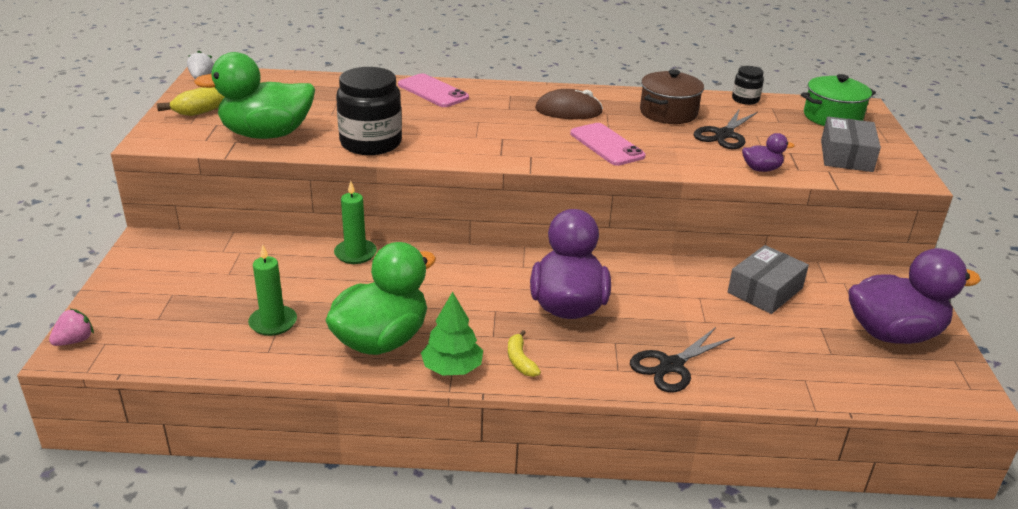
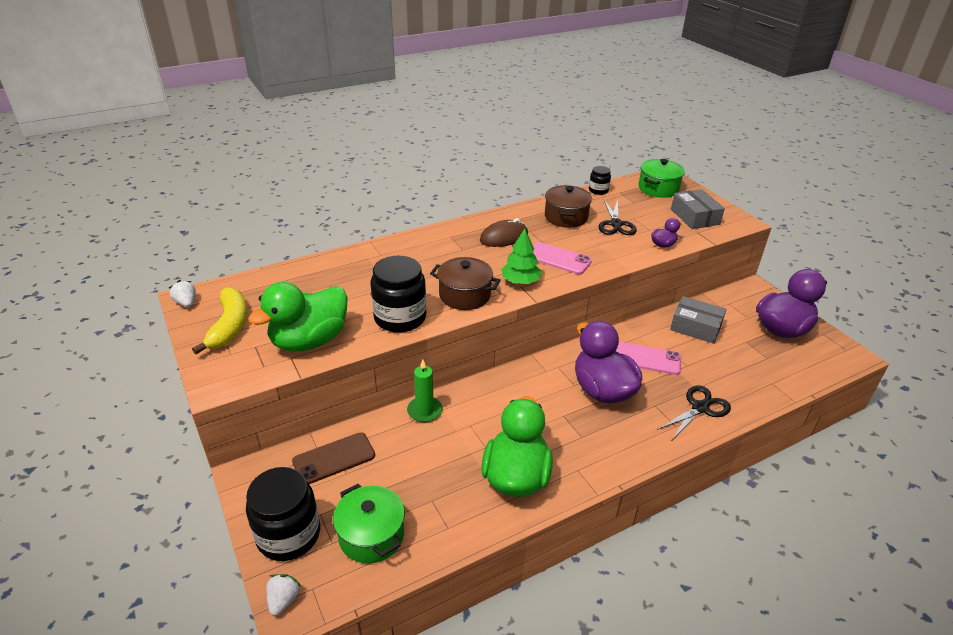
camera: 30 degrees left, 5 degrees up
(75, 341) = (283, 600): pink strawberry -> white strawberry
(130, 298) = (288, 535): none -> black jar
(195, 327) = (371, 535): none -> green pot
(231, 258) = (334, 458): none -> brown phone
(273, 323) = (426, 501): green candle -> none
(433, 91) = (393, 252): pink phone -> pink phone (647, 359)
(452, 368) = (582, 476): green tree -> green tree (520, 281)
(459, 145) = (464, 295): none -> brown pot
(520, 360) = (616, 448): yellow banana -> none
(671, 366) = (700, 408): black scissors -> black scissors turned 150 degrees counterclockwise
(765, 290) = (695, 327): grey box -> grey box turned 75 degrees counterclockwise

